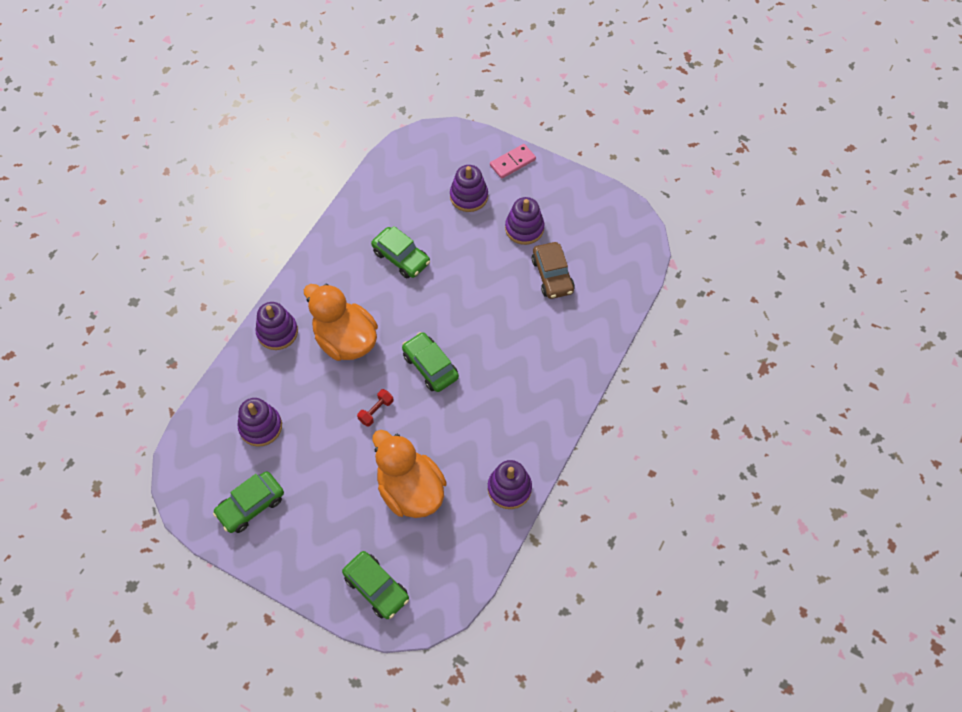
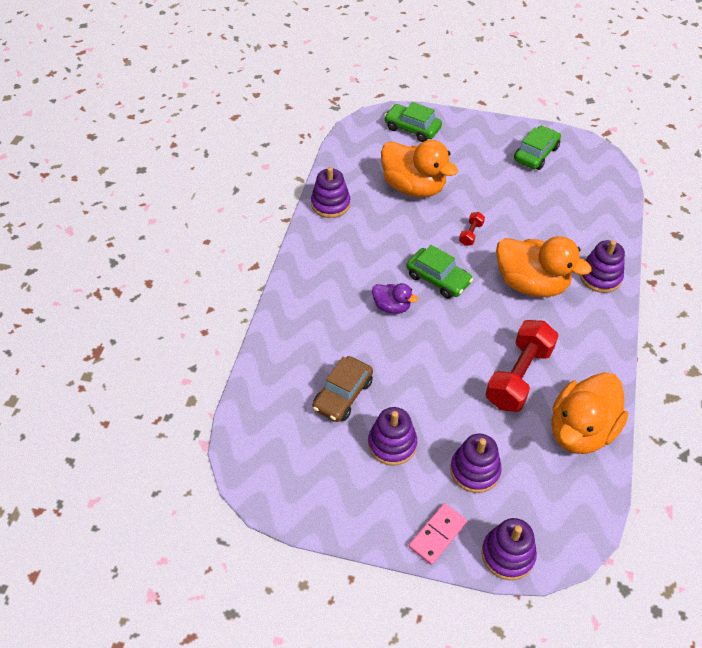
camera: 165 degrees right, 10 degrees down
(260, 427) = (564, 203): purple stacking toy -> purple stacking toy (507, 554)
(374, 206) = (581, 430): none -> orange duck
(401, 257) = (518, 376): green car -> red dumbbell
(484, 347) = (392, 307): none -> purple duck
(552, 275) = (343, 395): brown car -> brown car turned 120 degrees counterclockwise

